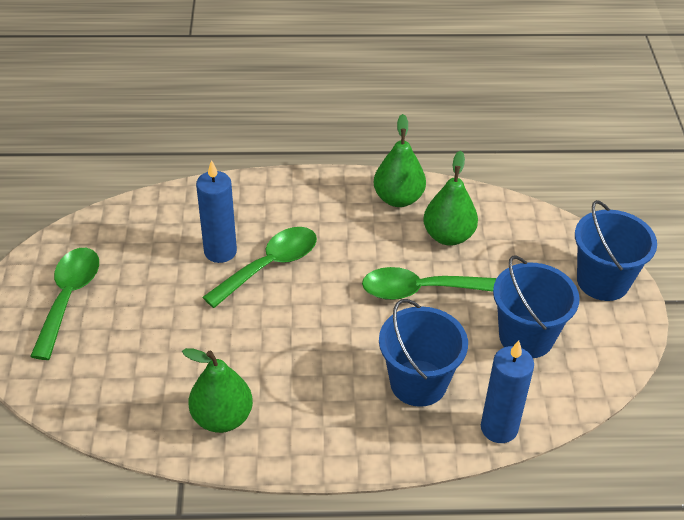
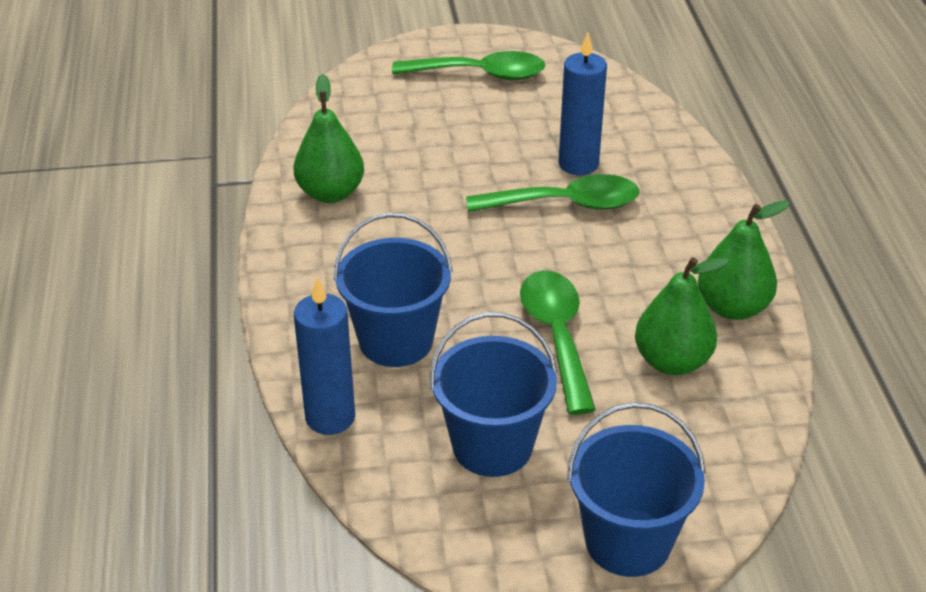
camera: 85 degrees right, 5 degrees down
(270, 265) = (566, 204): green spoon -> green spoon turned 45 degrees counterclockwise

